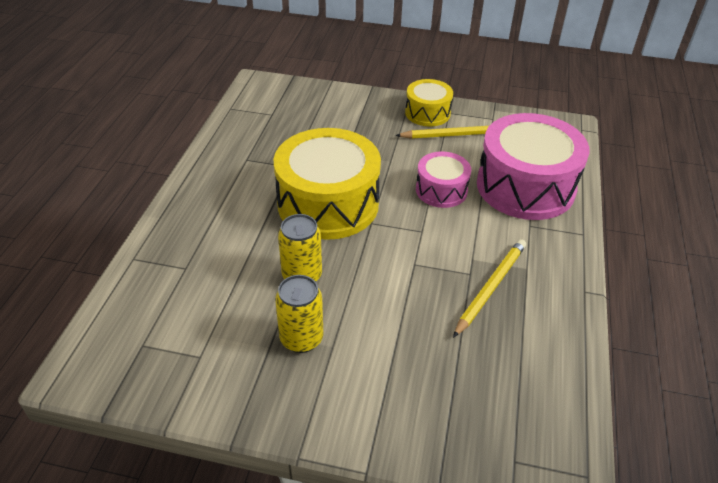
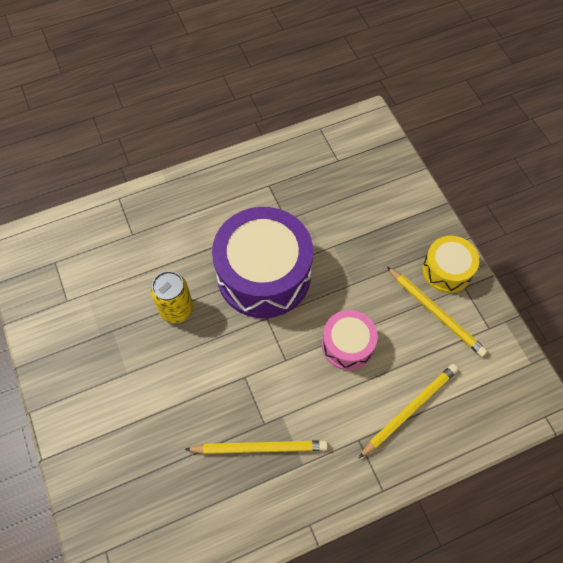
camera: 55 degrees right, 20 degrees up
(301, 339) = (120, 349): yellow can -> none
(328, 204) = (264, 274): yellow drum -> purple drum
(525, 186) = (409, 409): pink drum -> yellow pencil

